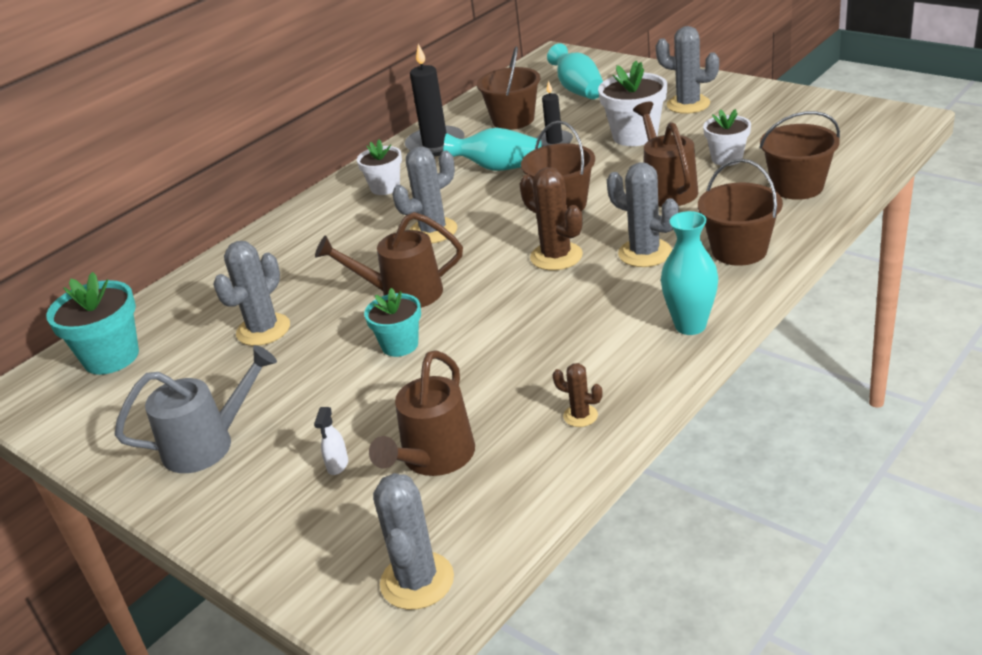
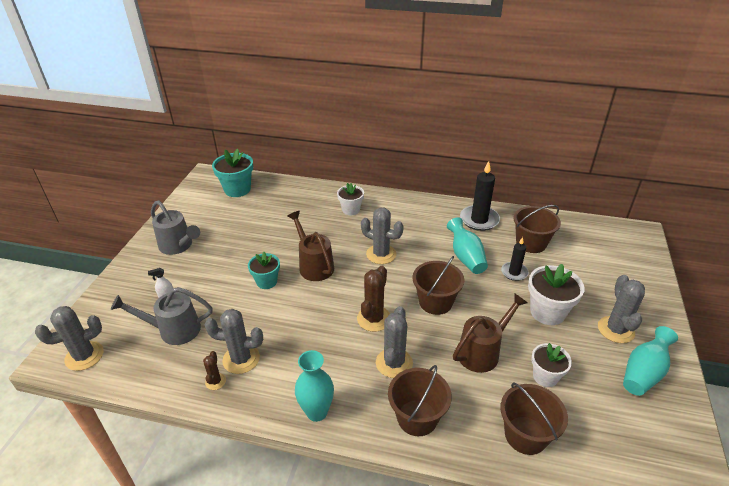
camera: 60 degrees right, 5 degrees up
(263, 330) = (269, 227): grey cactus -> grey cactus (241, 359)
(385, 187) = (419, 218): white flower pot -> white flower pot (351, 210)
(433, 459) = (173, 330): brown watering can -> grey watering can
(578, 90) = (595, 261): turquoise vase -> turquoise vase (643, 372)

